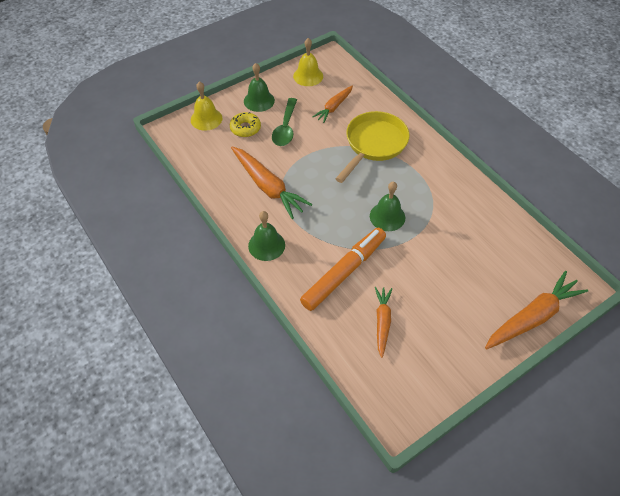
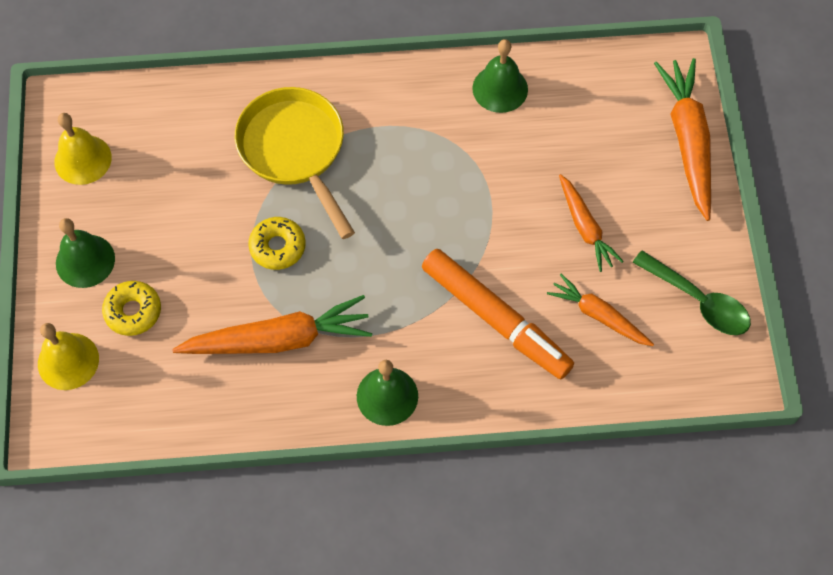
camera: 60 degrees left, 10 degrees up
(285, 128) = (175, 253): green spoon -> green spoon (698, 301)
(317, 163) = (277, 247): none -> yellow donut
(334, 107) = (180, 161): orange carrot -> orange carrot (585, 227)
(344, 272) = (495, 319): orange marker -> orange marker turned 150 degrees clockwise
(387, 216) = (437, 211): green bell -> green bell (500, 88)

